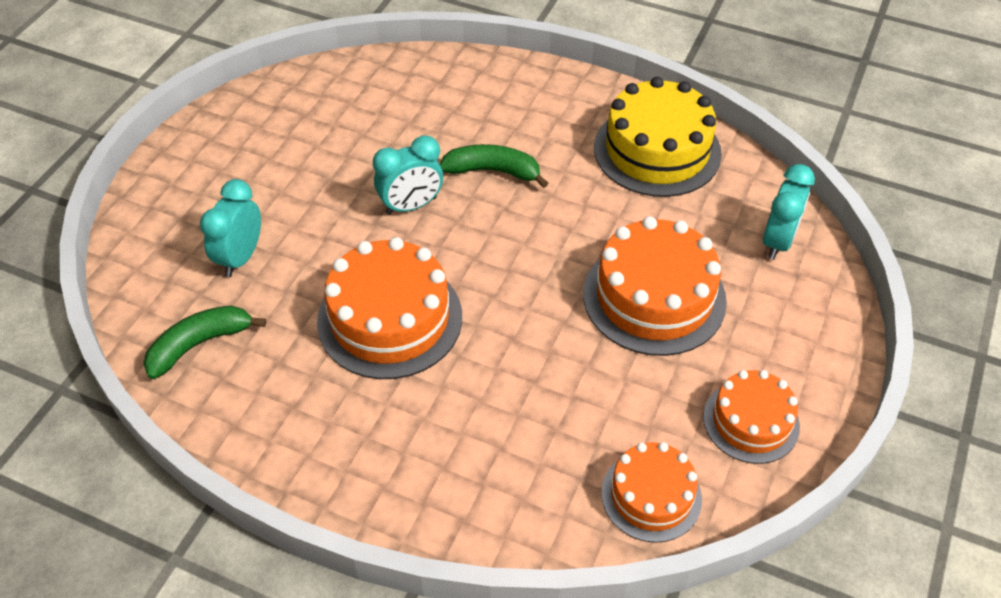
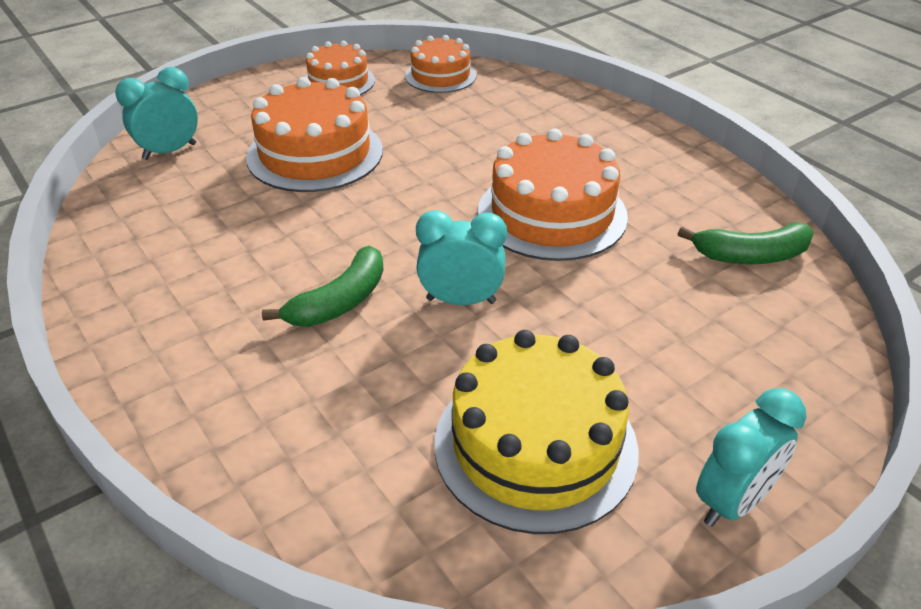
camera: 150 degrees left, 10 degrees down
(241, 257) = (686, 319): turquoise clock -> turquoise clock (732, 501)
(493, 171) = (340, 301): green banana -> green banana turned 90 degrees counterclockwise
(657, 150) = (152, 254): yellow cake -> yellow cake (535, 445)

